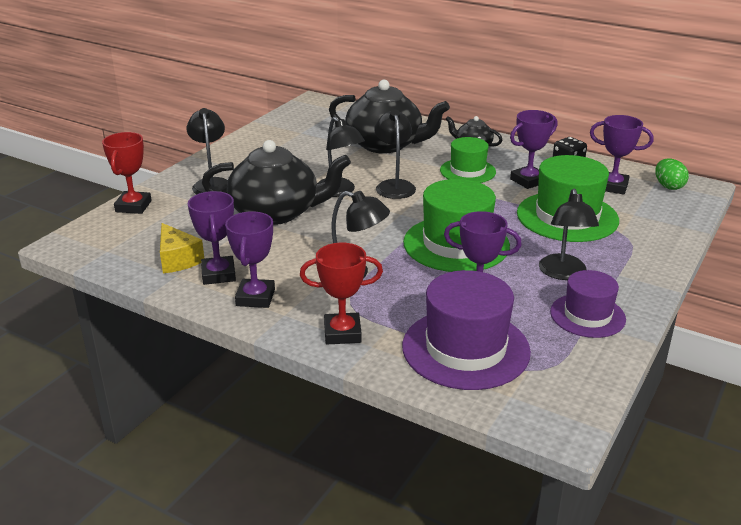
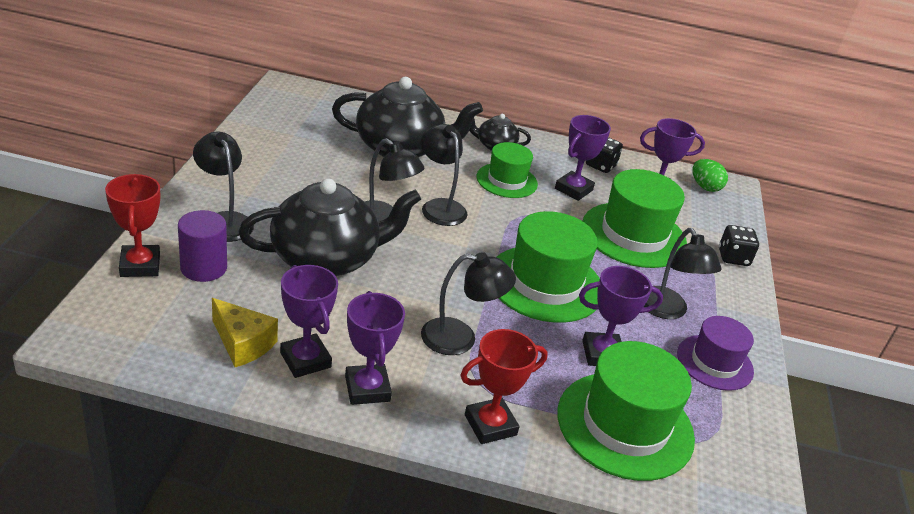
camera: 25 degrees left, 5 degrees up
(178, 211) = (203, 268): none -> purple cylinder
(465, 349) = (625, 425): purple hat -> green hat
(662, 241) = (733, 257): none -> black dice

